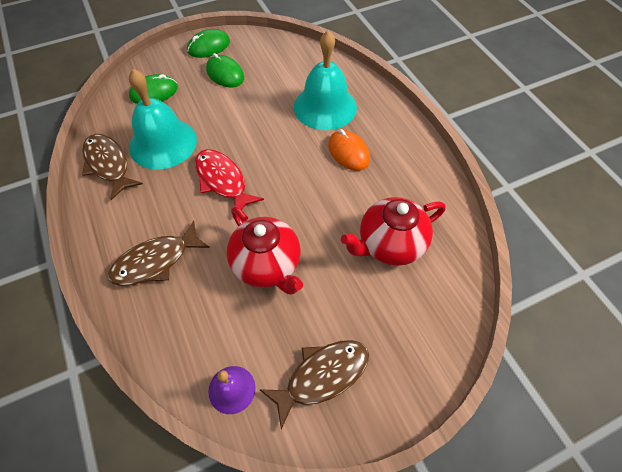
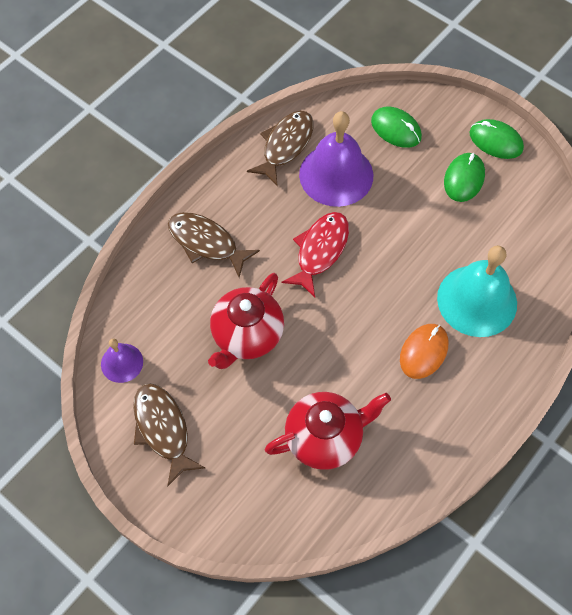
camera: 65 degrees right, 5 degrees up
(163, 143) = (336, 175): turquoise bell -> purple bell
(322, 376) = (163, 429): brown fish -> brown fish turned 150 degrees counterclockwise
(389, 245) = (325, 437): red teapot -> red teapot turned 120 degrees clockwise

